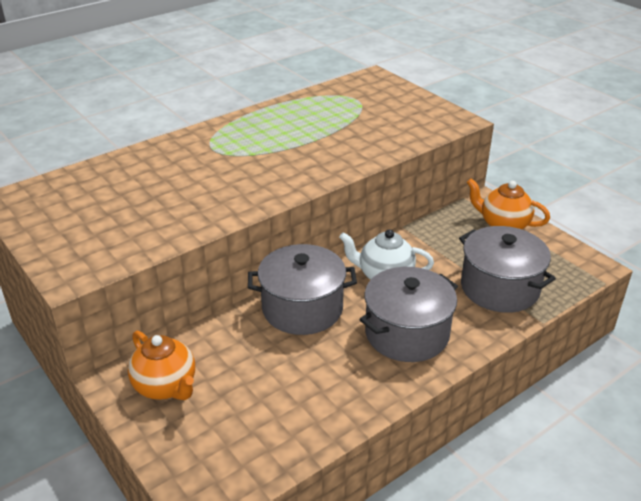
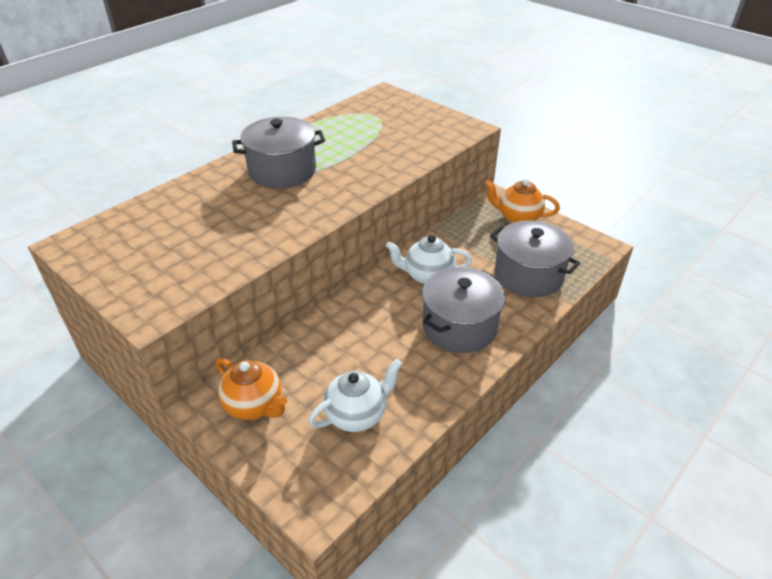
camera: 10 degrees left, 5 degrees up
(271, 411) = (357, 415): none -> white teapot
(302, 308) = (362, 315): grey pot -> grey pot (282, 171)

